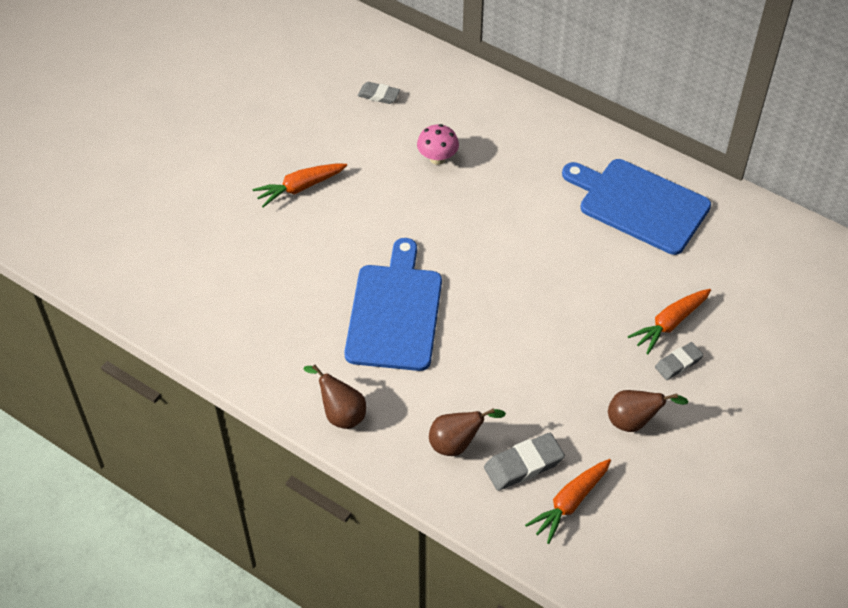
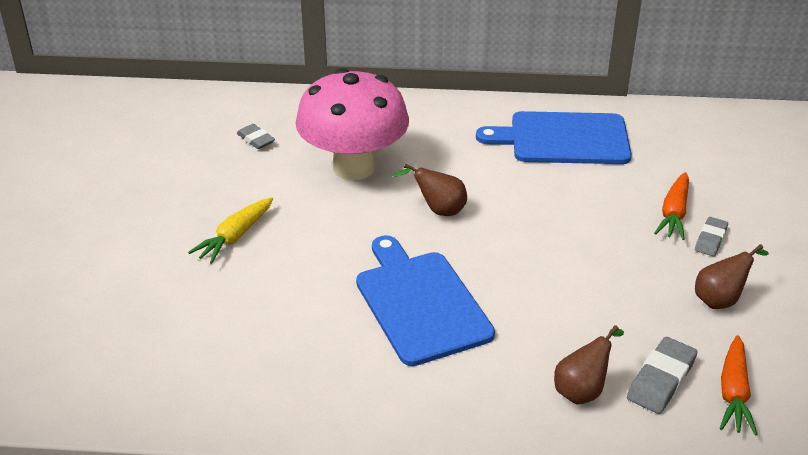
camera: 30 degrees left, 15 degrees down
(299, 188) = (235, 237): orange carrot -> yellow carrot
(341, 413) = (442, 416): brown pear -> brown pear (438, 210)
(378, 95) = (256, 139): grey eraser -> grey eraser turned 60 degrees clockwise
(437, 158) = (354, 167): pink mushroom -> pink mushroom, size x2.46

